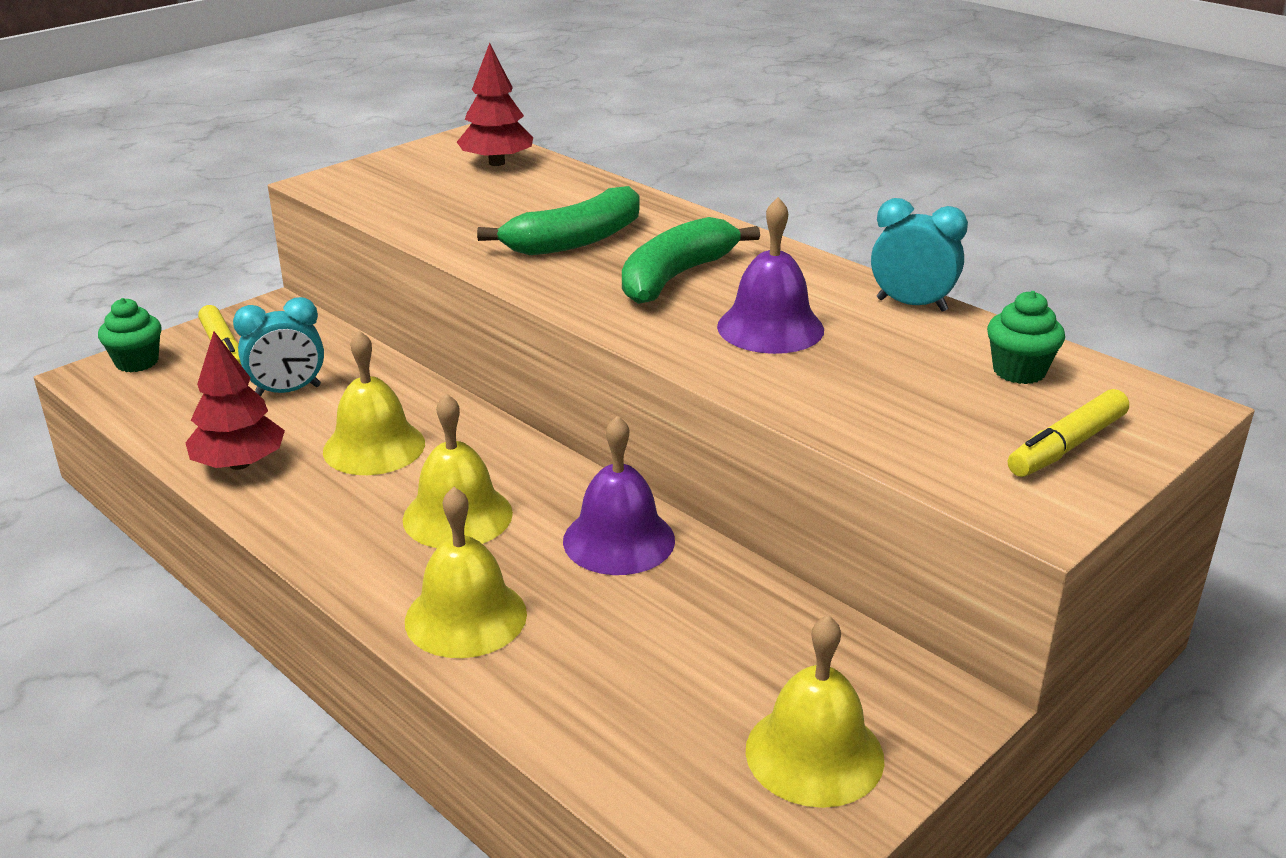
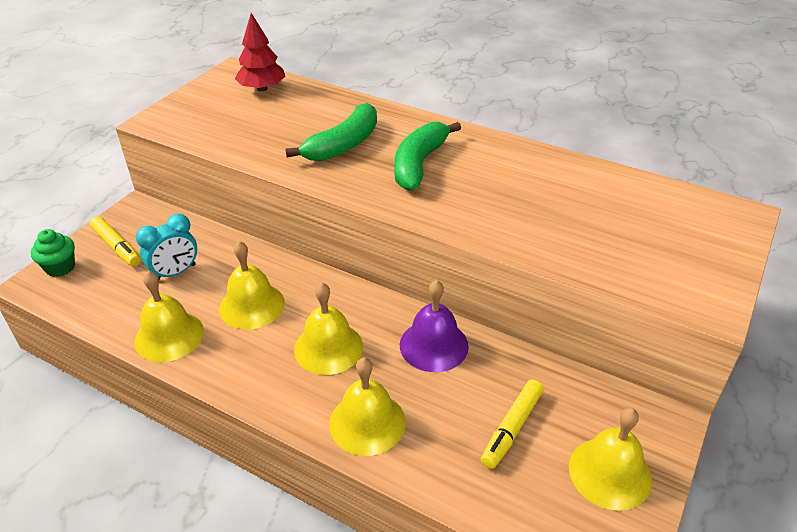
camera: 15 degrees left, 10 degrees up
(240, 464) = (169, 336): red tree -> yellow bell
(770, 328) = (494, 195): purple bell -> none
(911, 305) = (566, 163): turquoise clock -> none
(1019, 371) = (648, 203): green cupcake -> none
(1066, 446) = (700, 254): yellow marker -> yellow marker (511, 428)

